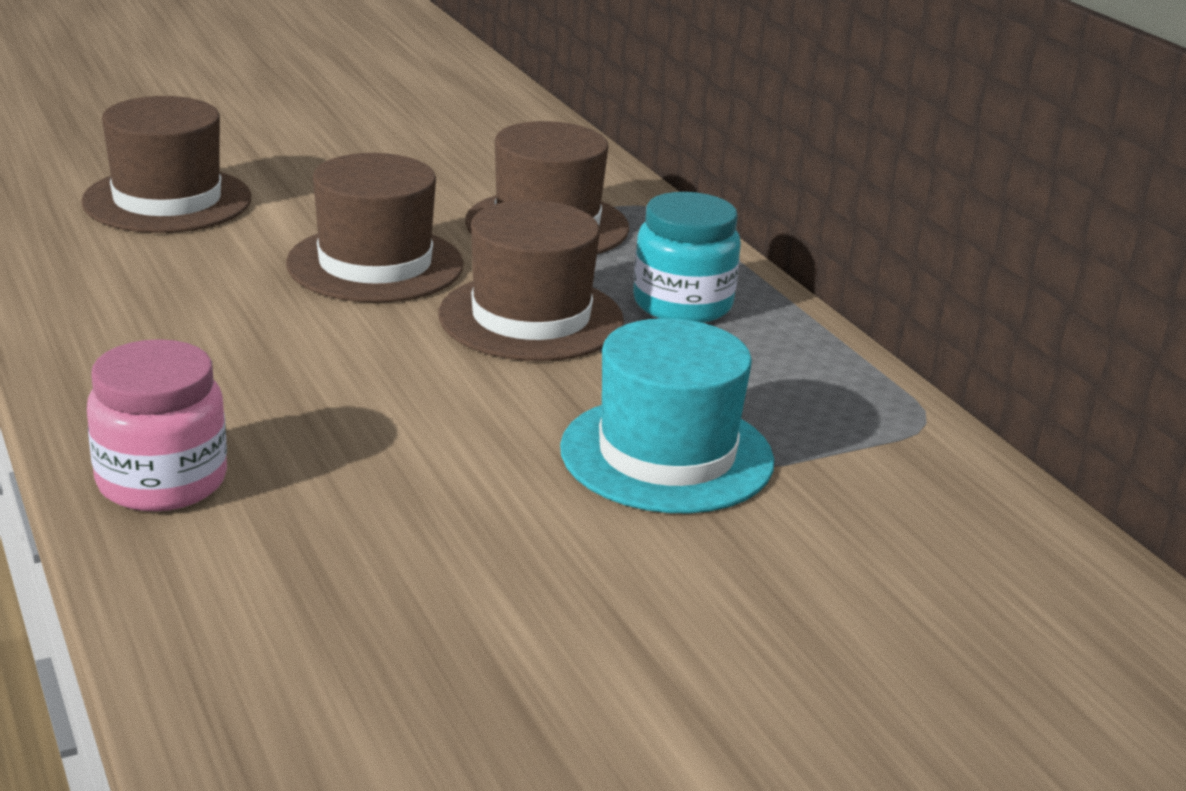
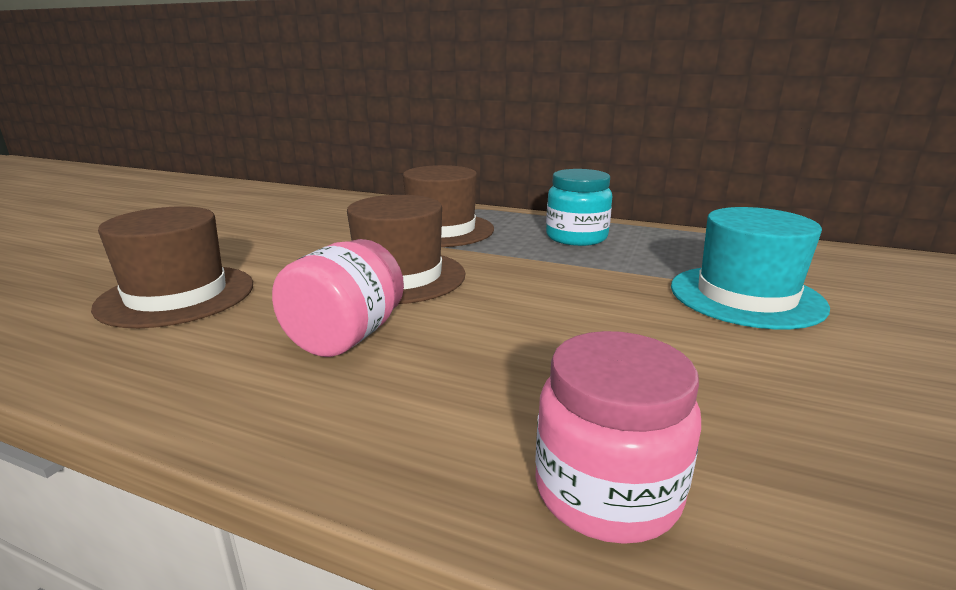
camera: 40 degrees left, 5 degrees down
(216, 301) = (345, 337): none -> pink jar
(531, 318) = (536, 267): brown hat -> none

